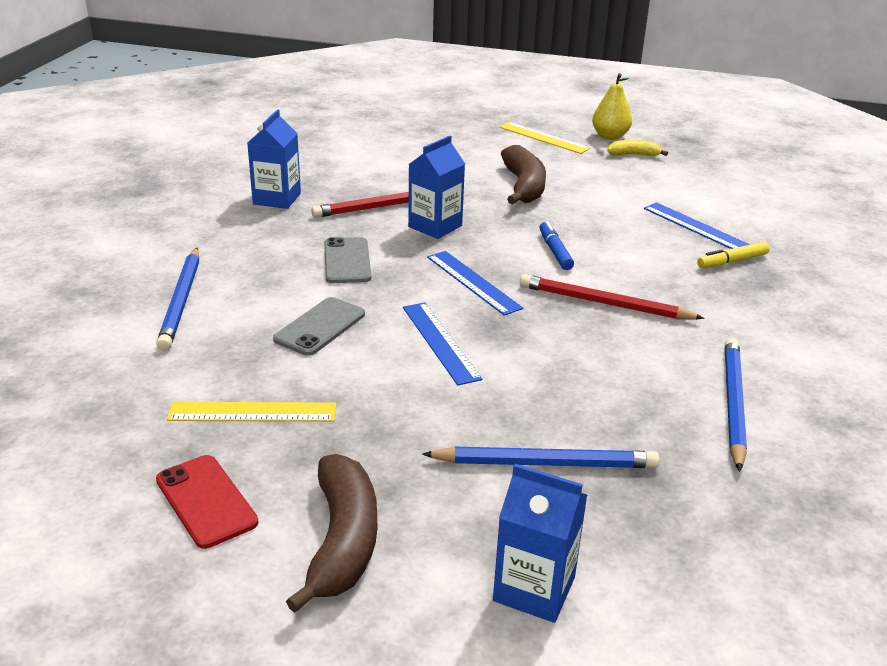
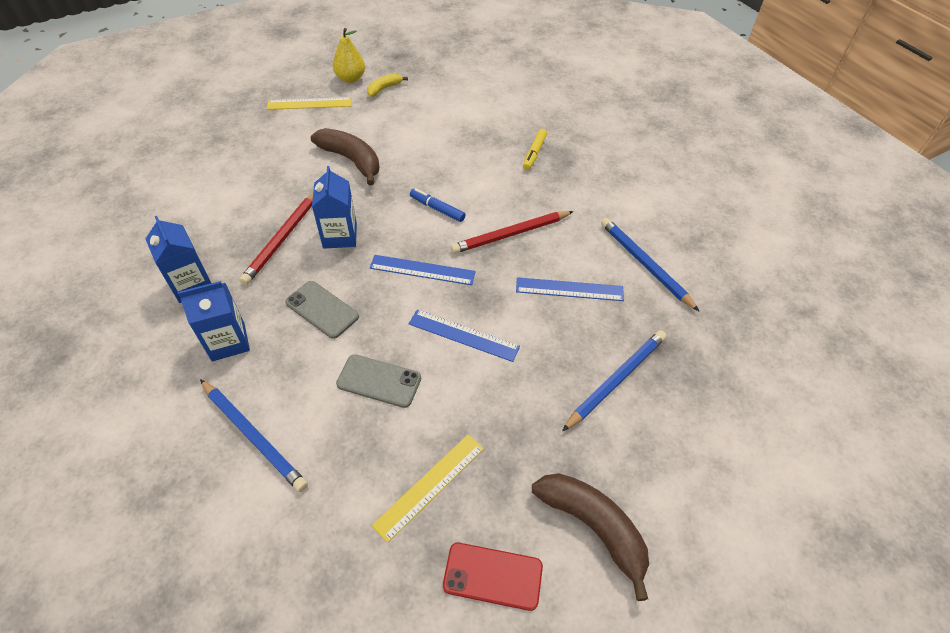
camera: 45 degrees left, 20 degrees up
(320, 327) = (379, 381): grey phone -> grey phone turned 60 degrees counterclockwise
(534, 589) = (702, 466): blue carton -> blue carton (228, 341)
(695, 227) = (487, 135): blue ruler -> blue ruler (569, 289)

